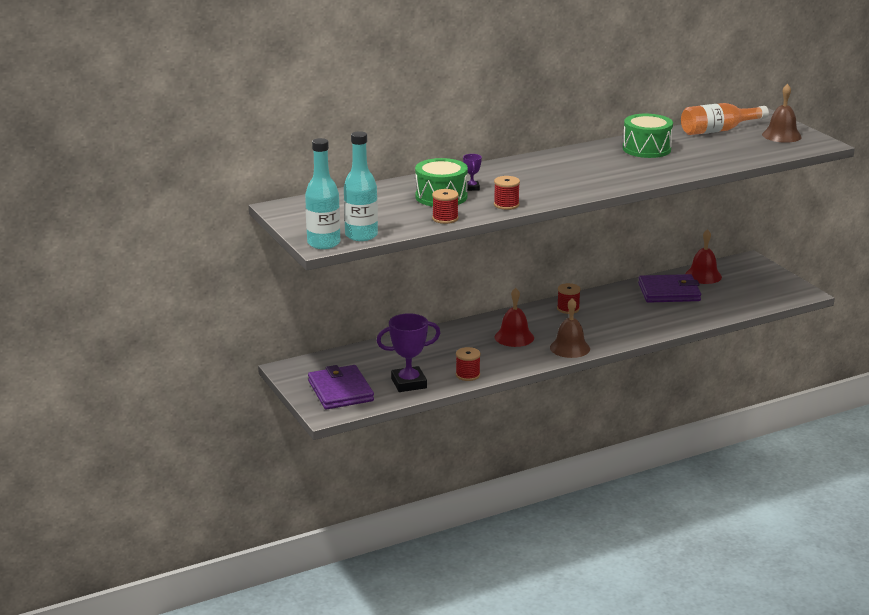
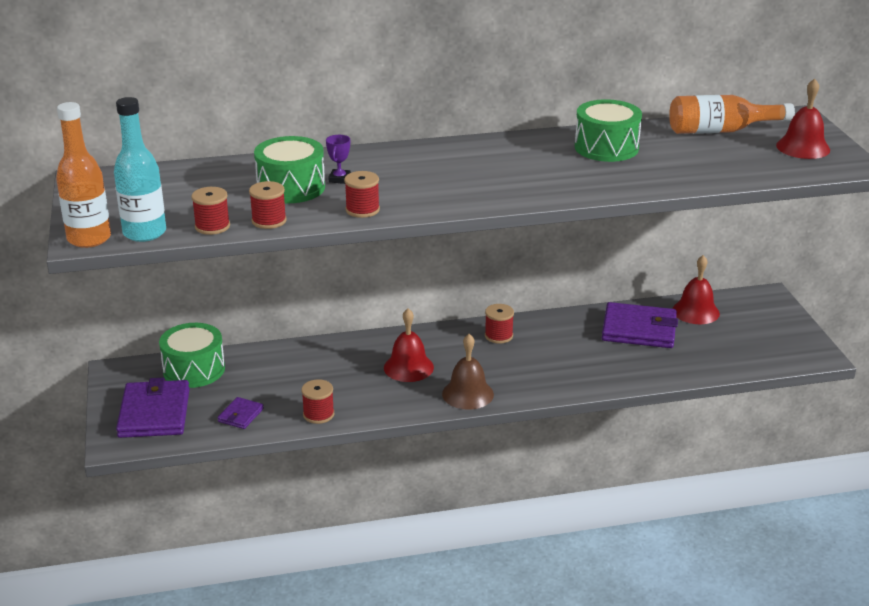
camera: 15 degrees right, 5 degrees up
(323, 243) = (89, 239): turquoise bottle -> orange bottle
(349, 360) = (194, 370): none -> green drum
(407, 226) = (212, 226): none -> red spool
(408, 383) = (241, 415): purple trophy -> purple wallet
(781, 135) = (803, 147): brown bell -> red bell

